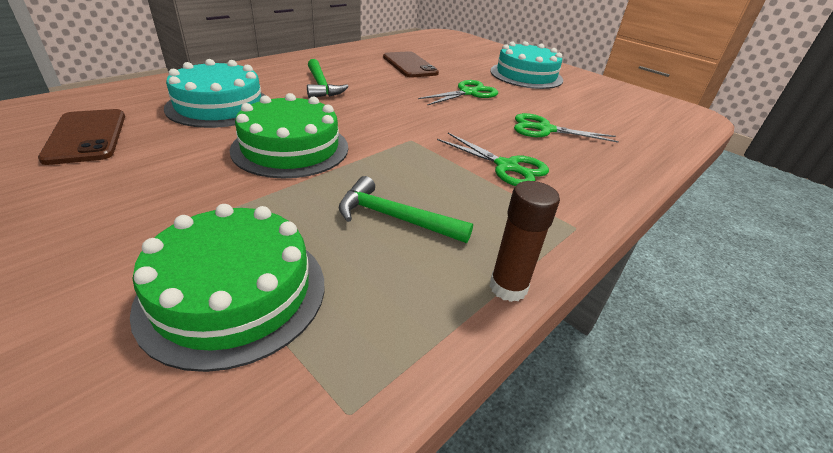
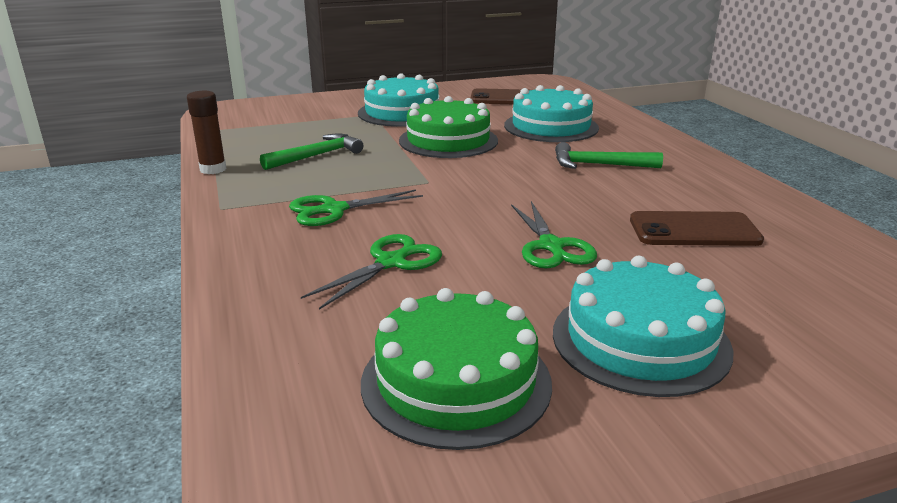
camera: 120 degrees right, 10 degrees down
(171, 201) = (402, 112): none -> turquoise cake
(233, 293) = (305, 120): green cake -> green cake (456, 381)

